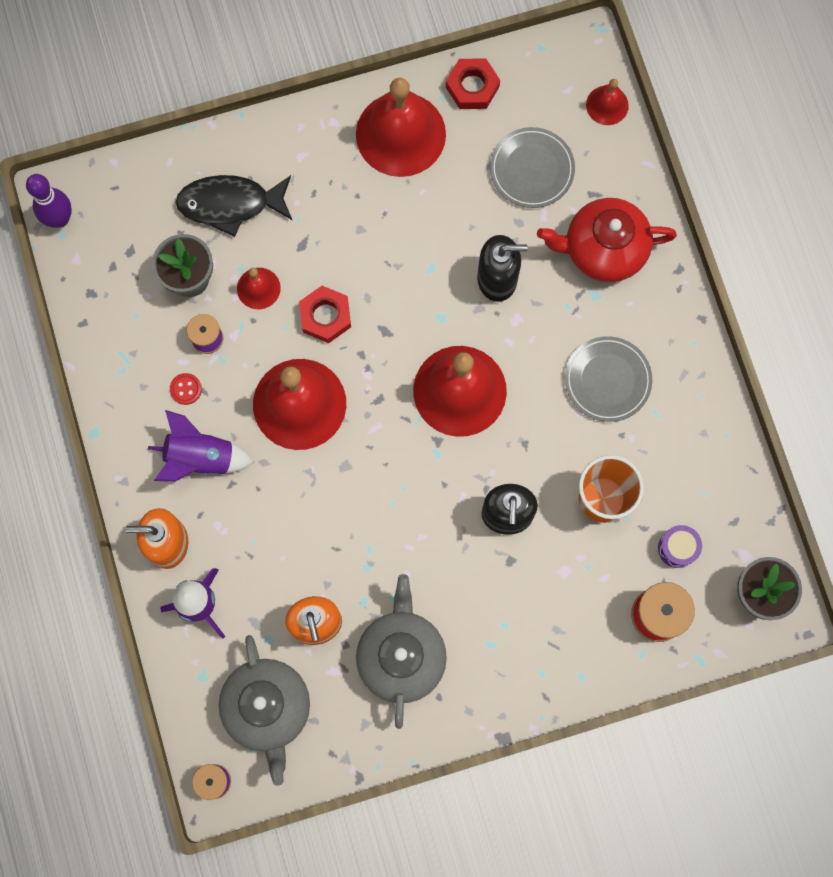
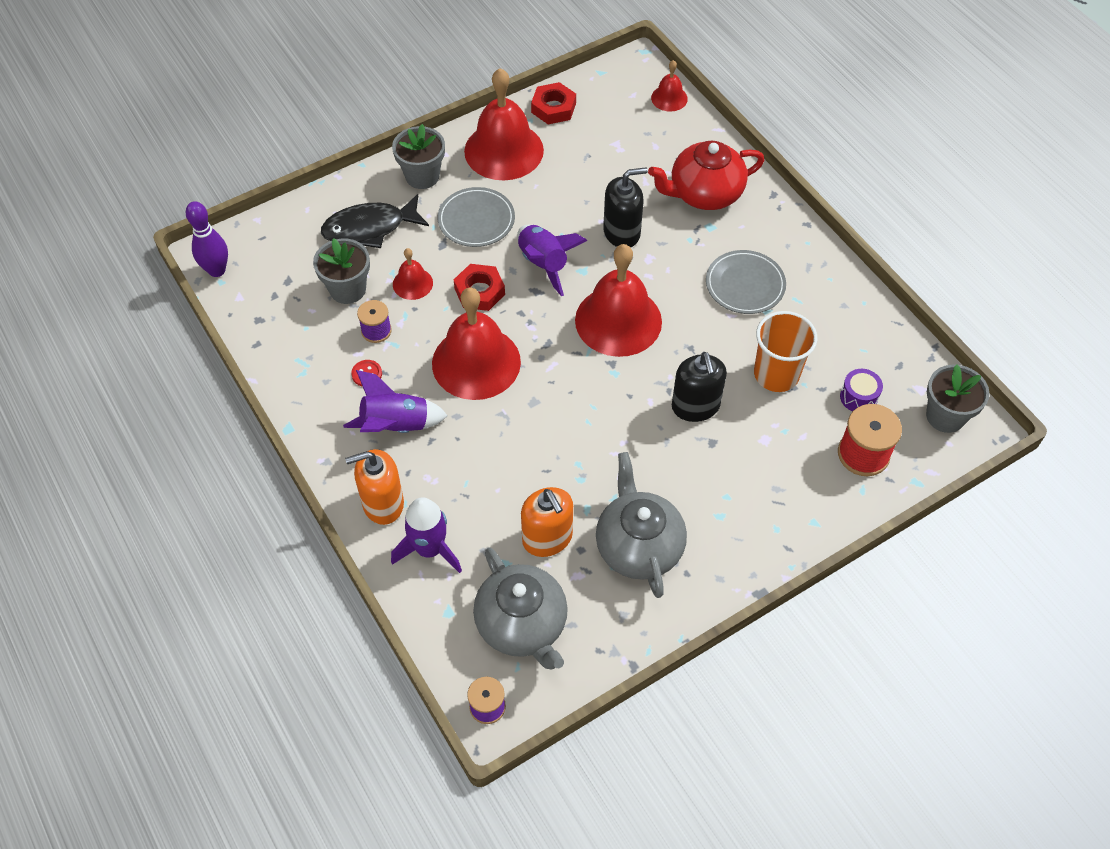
camera: 15 degrees left, 20 degrees down
(303, 147) = (422, 176): none -> grey flower pot
(402, 298) = (543, 264): none -> purple rocket
(531, 169) = (623, 152): grey plate -> grey plate (476, 220)

